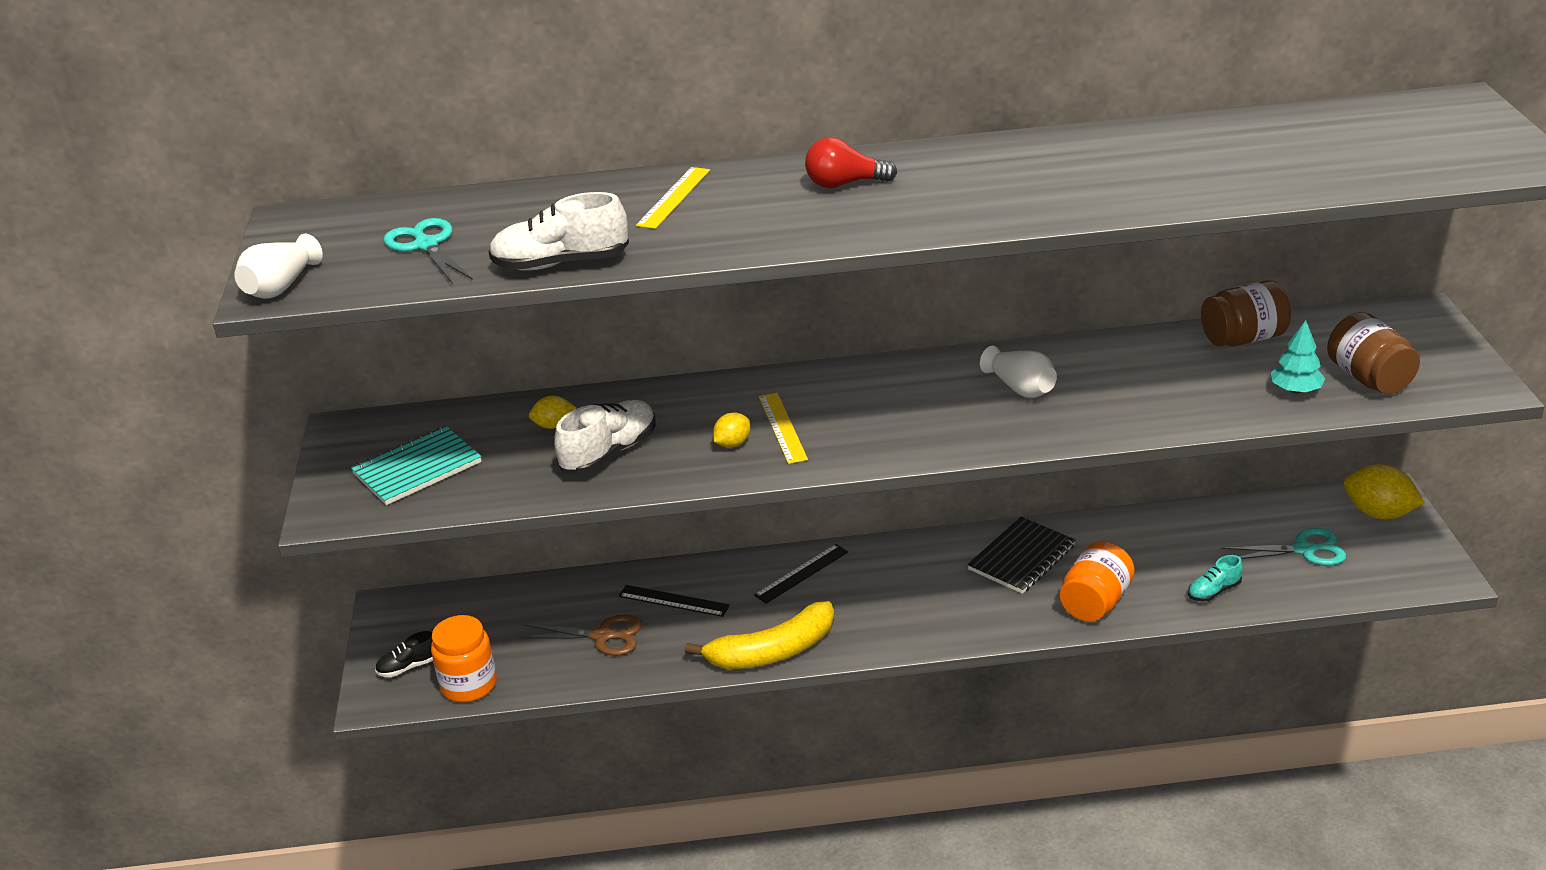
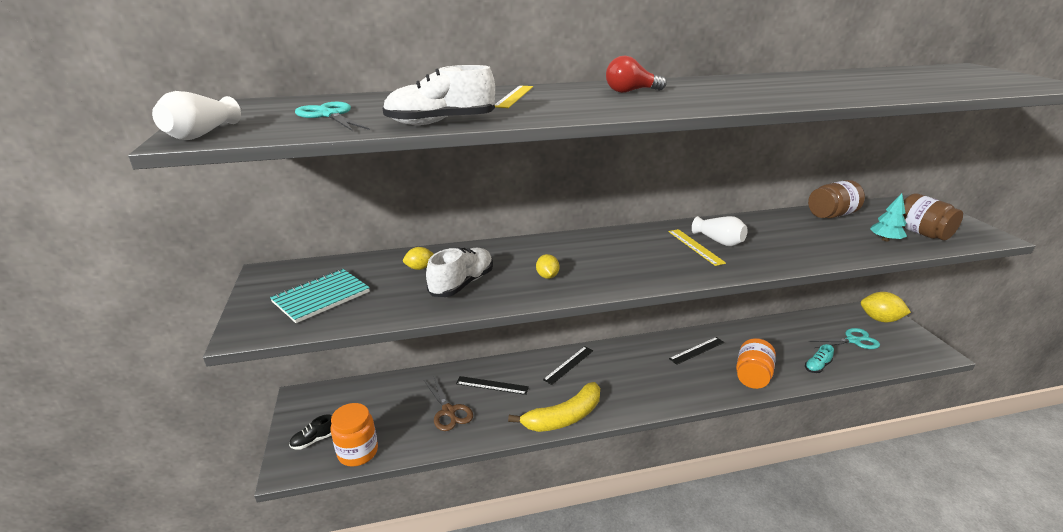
camera: 10 degrees left, 5 degrees down
(603, 636) = (449, 411): brown scissors -> brown scissors turned 60 degrees clockwise
(732, 444) = (547, 276): yellow lemon -> yellow lemon turned 45 degrees counterclockwise
(783, 427) = (578, 266): yellow ruler -> yellow ruler (695, 246)
(1022, 558) = (697, 350): black notebook -> black ruler

